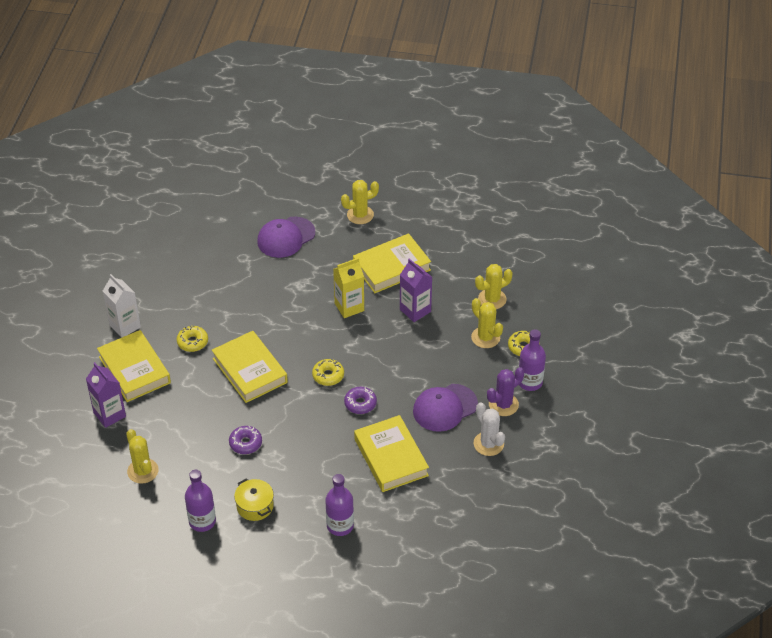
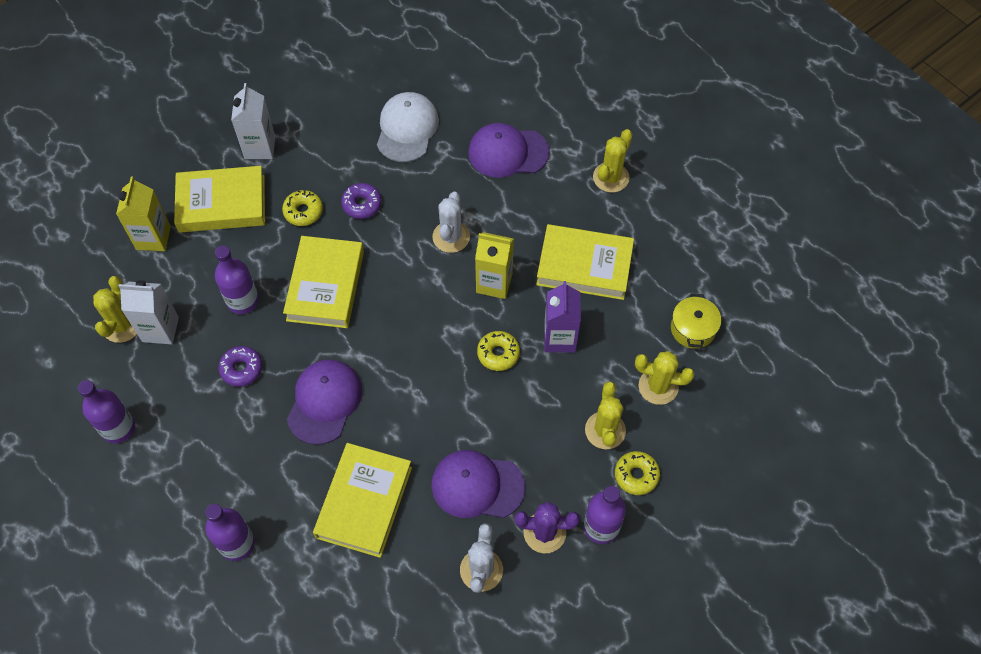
camera: 40 degrees right, 15 degrees up
(109, 414) = (153, 238): purple carton -> yellow carton
(134, 370) = (222, 203): yellow book -> yellow book turned 75 degrees clockwise
(170, 457) = (160, 329): none -> white carton
(206, 410) = (242, 301): none -> purple bottle
(210, 261) = (407, 129): none -> white cap
(255, 506) = (181, 451): yellow pot -> yellow pot (693, 329)
(299, 300) = (451, 237): none -> white cactus
(314, 426) = (324, 402): none -> purple cap
(328, 376) = (395, 351): yellow donut -> yellow donut (498, 353)
(360, 215) = (611, 177): yellow cactus -> yellow cactus turned 75 degrees counterclockwise
(360, 403) = (395, 410): purple donut -> purple donut (362, 204)

